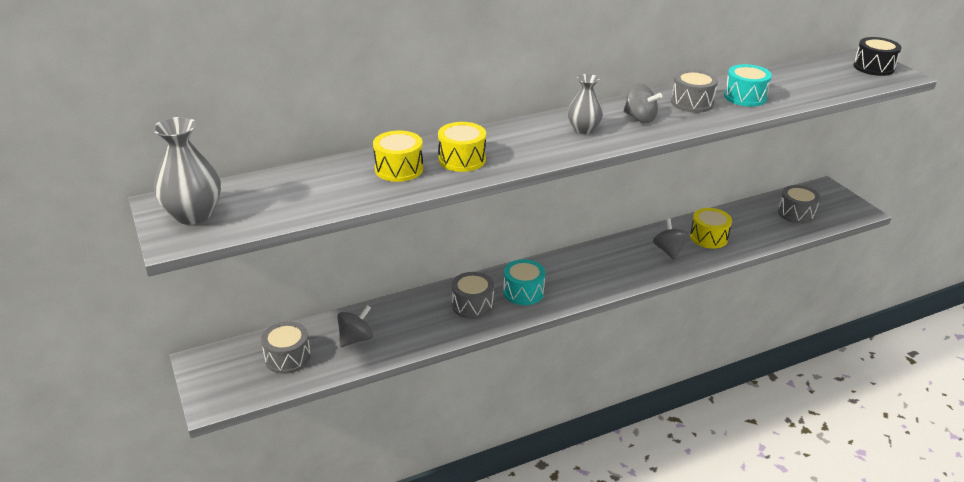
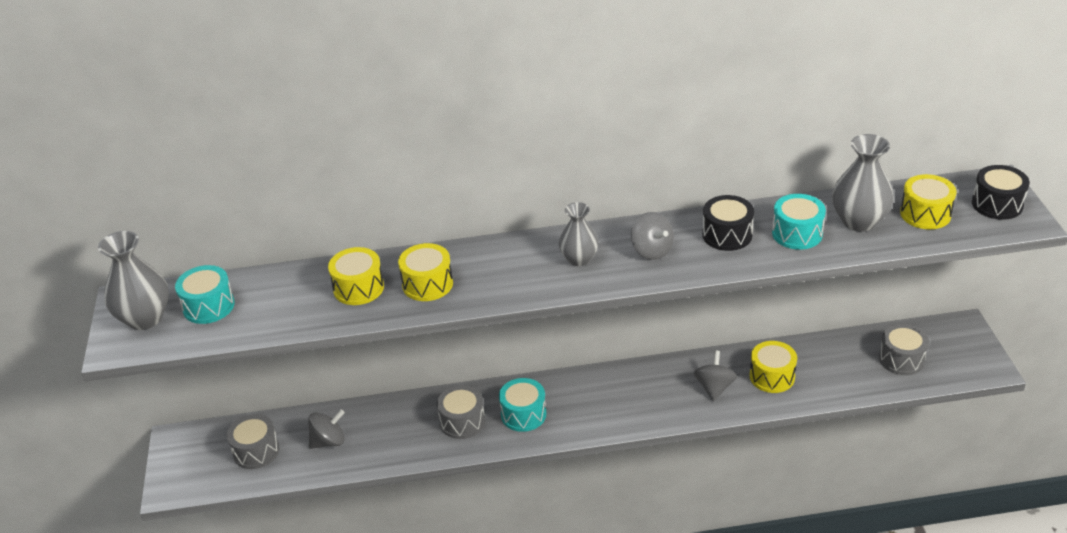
camera: 20 degrees right, 5 degrees up
(256, 198) = (208, 306): none -> turquoise drum
(692, 103) = (727, 235): grey drum -> black drum
(784, 86) = (859, 221): none -> grey vase
(828, 77) = (925, 214): none -> yellow drum

